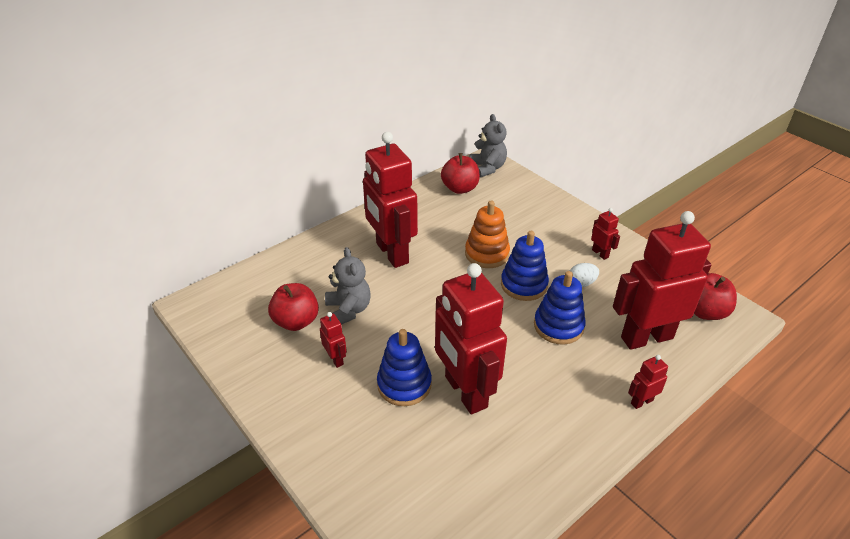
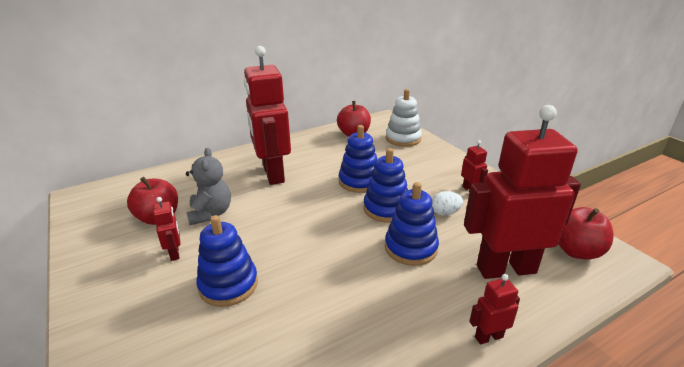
camera: 10 degrees right, 10 degrees down
(465, 392) = (288, 300): red robot -> none
(487, 168) = (383, 123): grey teddy bear -> none
(487, 254) = (359, 181): orange stacking toy -> blue stacking toy
(516, 190) = (403, 138): none -> white stacking toy

